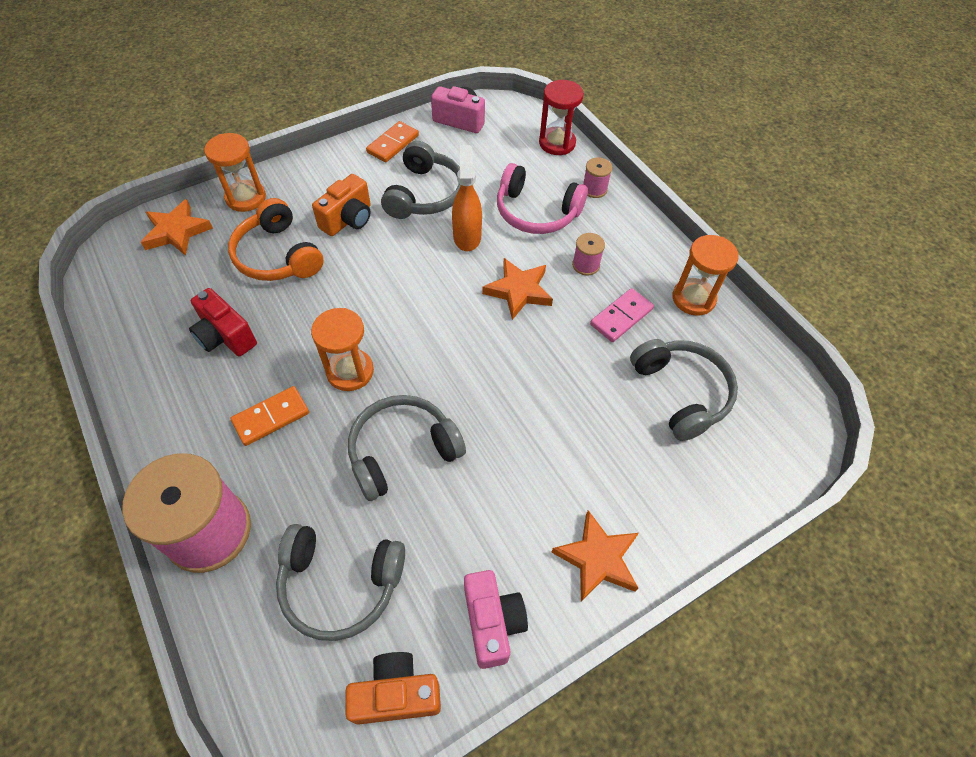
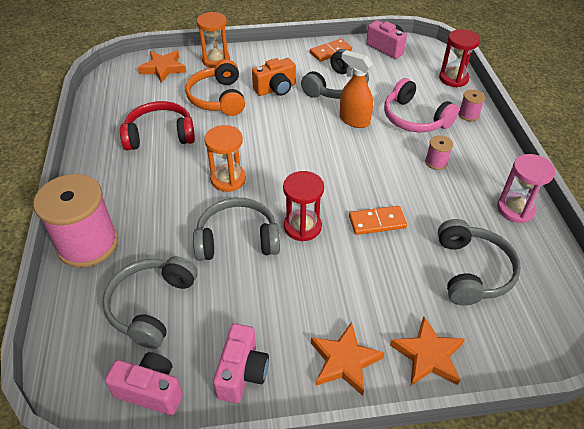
camera: 25 degrees right, 10 degrees down
(225, 336) = (160, 135): red camera -> red headphones
(271, 417) = (162, 190): orange domino -> orange domino (377, 222)
(340, 583) = (152, 306): grey headphones -> grey headphones turned 75 degrees clockwise
(396, 694) = (151, 391): orange camera -> pink camera
(467, 236) = (354, 120): orange spray bottle -> orange spray bottle turned 75 degrees counterclockwise
(473, 405) = (302, 227): none -> red hourglass
(518, 291) = (375, 164): orange star -> orange star (428, 355)
(621, 317) = (447, 204): pink domino -> none
(693, 298) = (515, 209): orange hourglass -> pink hourglass

